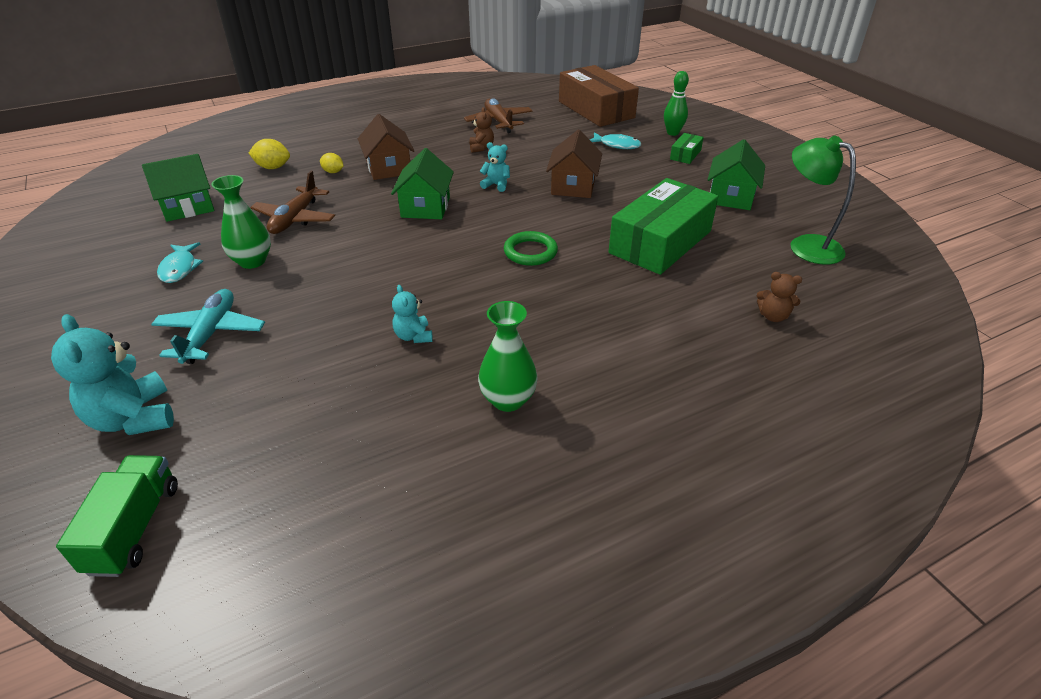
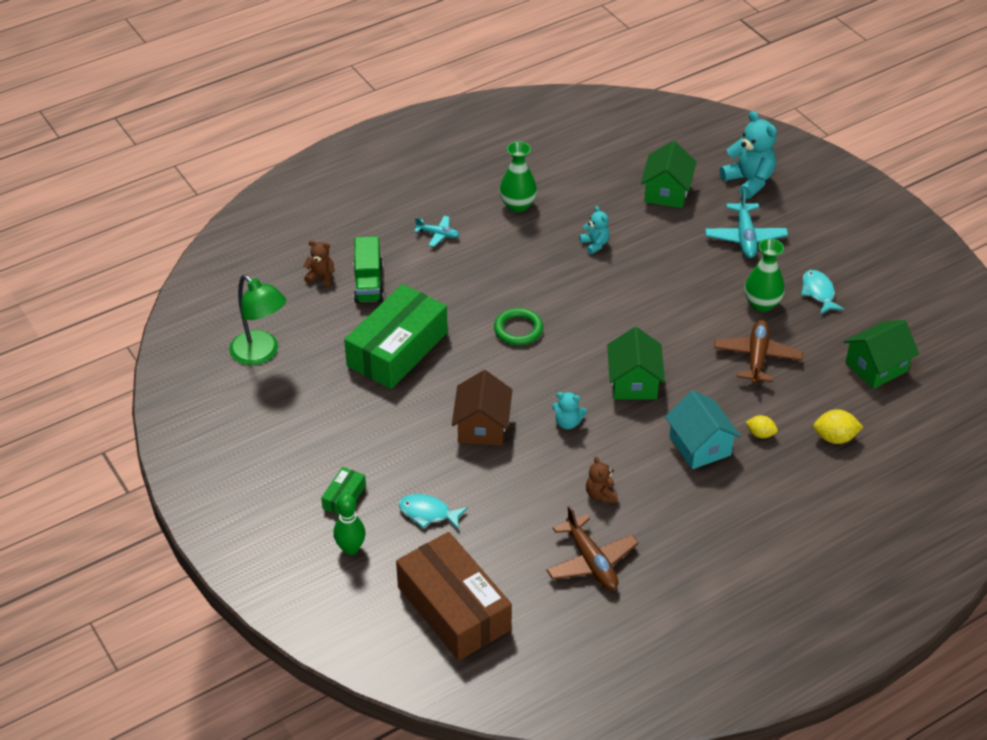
camera: 175 degrees right, 5 degrees up
(134, 528) = (700, 133): green truck -> green truck (368, 283)
(388, 168) = (700, 445): brown house -> turquoise house
(627, 362) = (438, 234): none -> turquoise plane
(731, 197) = (311, 419): green house -> green house (666, 192)

